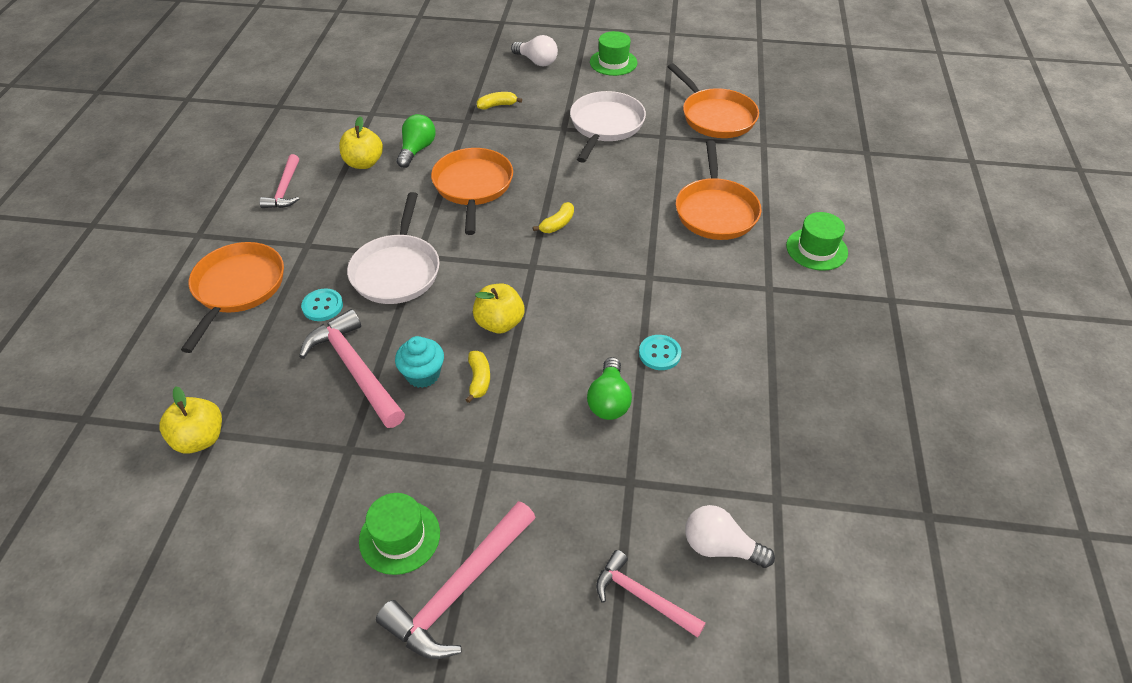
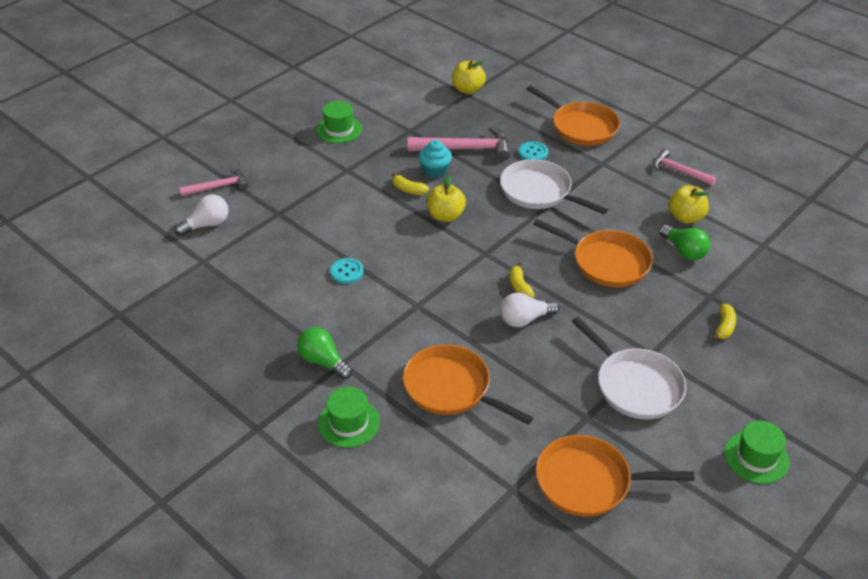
camera: 125 degrees right, 5 degrees down
(459, 589) = (291, 136): pink hammer -> none
(536, 61) = (796, 393): white light bulb -> white light bulb (525, 319)
(609, 400) = (337, 232): green light bulb -> green light bulb (323, 361)

